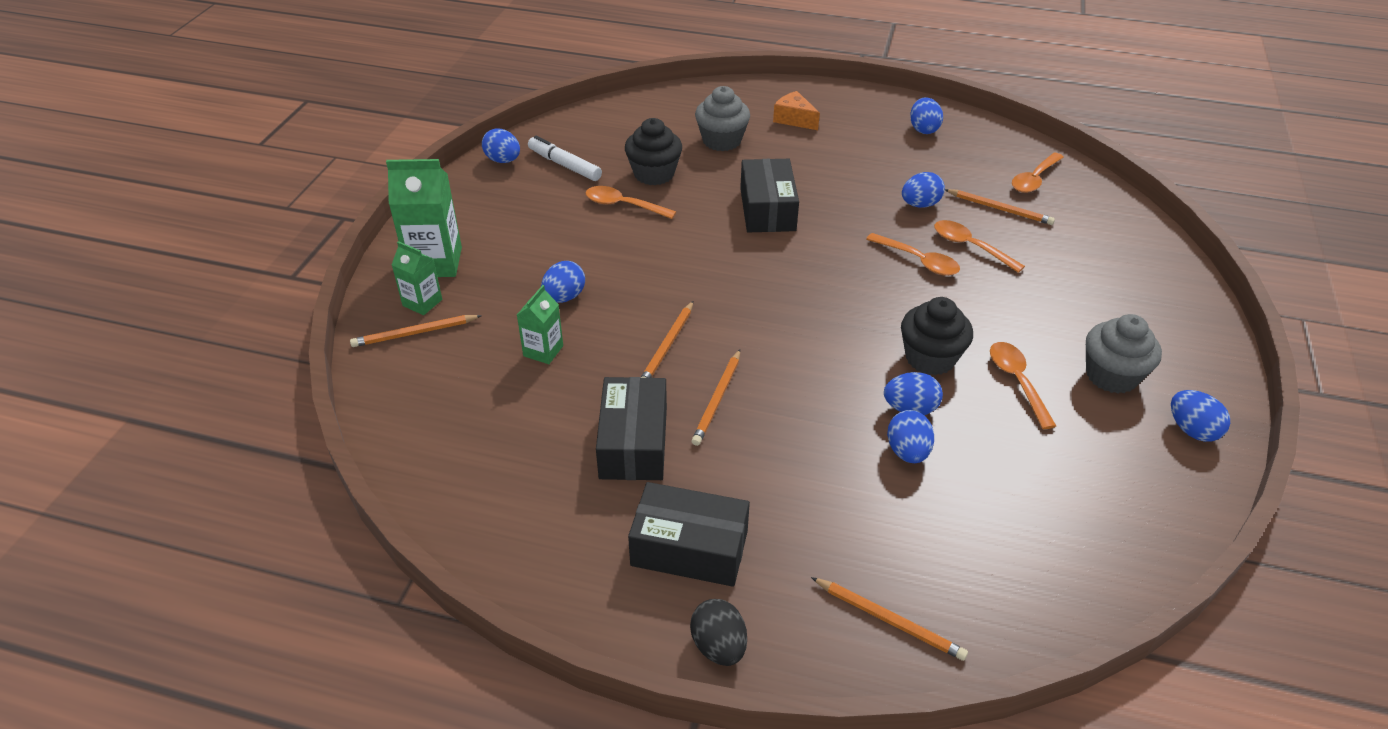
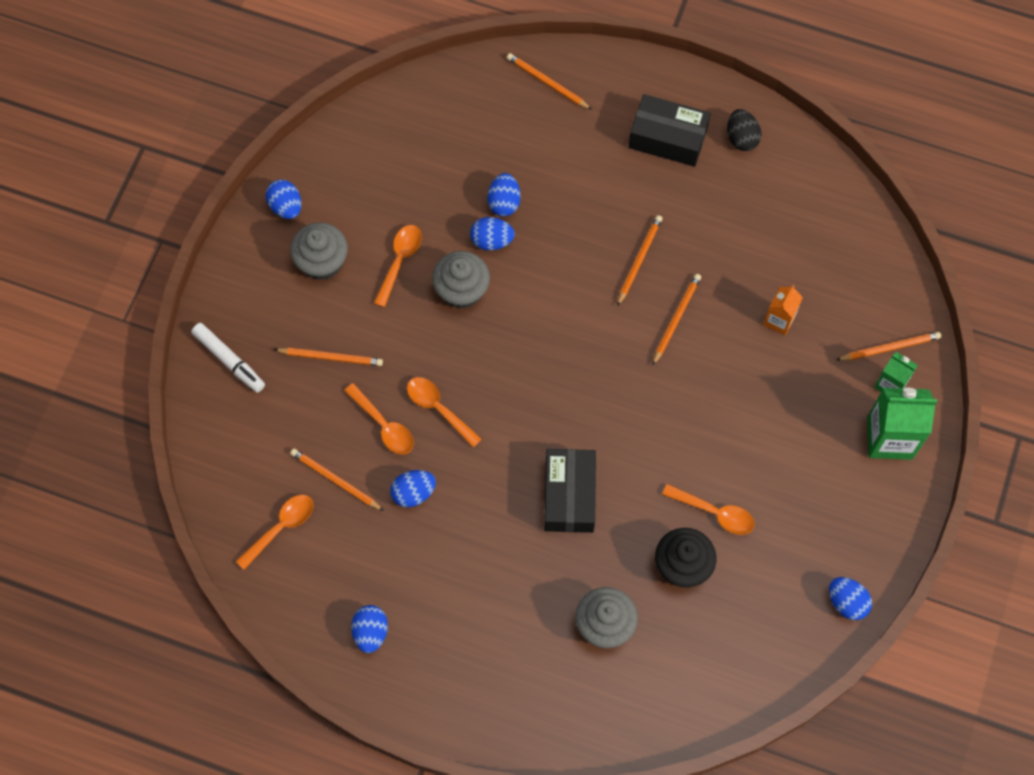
camera: 175 degrees left, 25 degrees up
(543, 351) = (779, 320): green carton -> orange carton
(564, 165) = (779, 589): white marker -> white marker (229, 360)
(564, 297) = (766, 383): blue egg -> none
(633, 443) = (704, 224): black box -> none
(718, 646) = (653, 74): black egg -> black egg (741, 138)
(794, 119) = (516, 664): orange cheese -> none
(930, 358) = (461, 290): black cupcake -> grey cupcake
(1017, 381) = (399, 261): orange spoon -> orange spoon turned 150 degrees counterclockwise
(1053, 293) = (331, 357): none -> orange pencil

